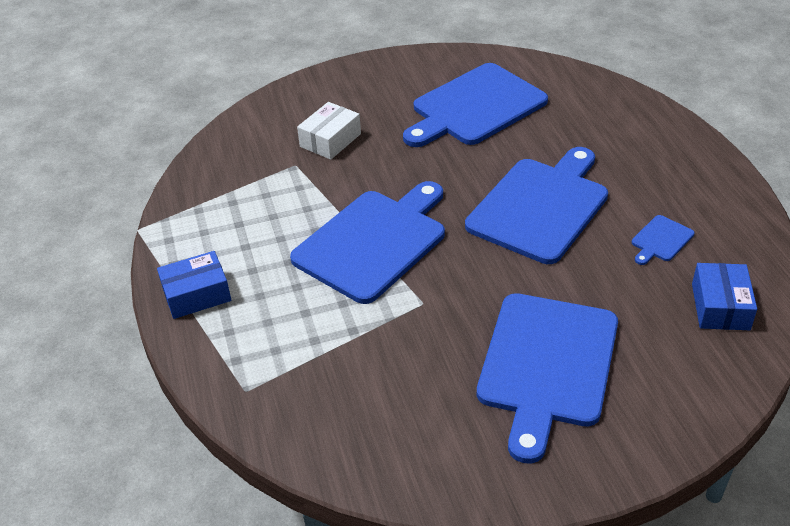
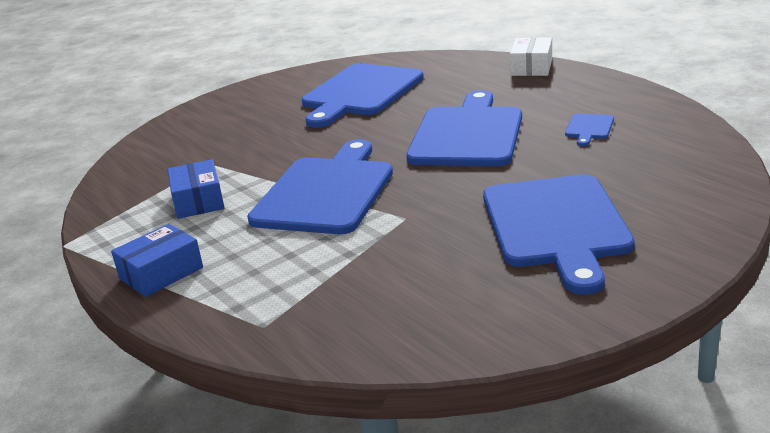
camera: 20 degrees left, 15 degrees down
(330, 140) = (235, 141): white box -> white box (531, 67)
(720, 306) = (673, 152): blue box -> blue box (198, 201)

